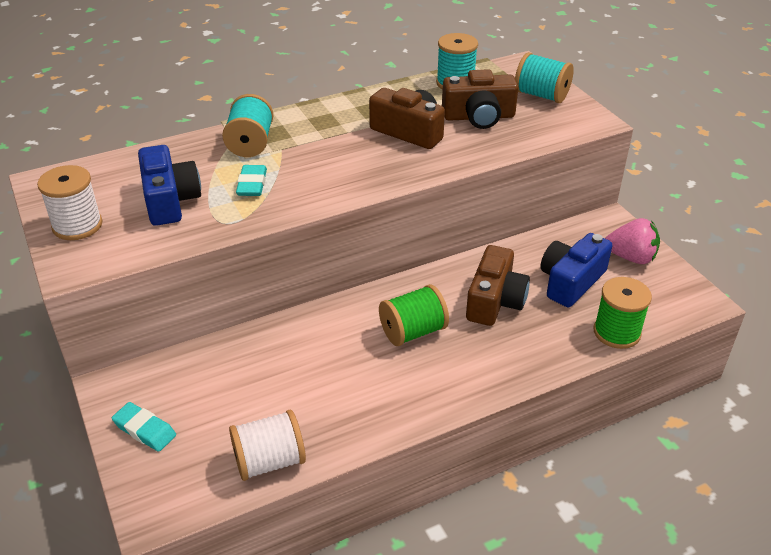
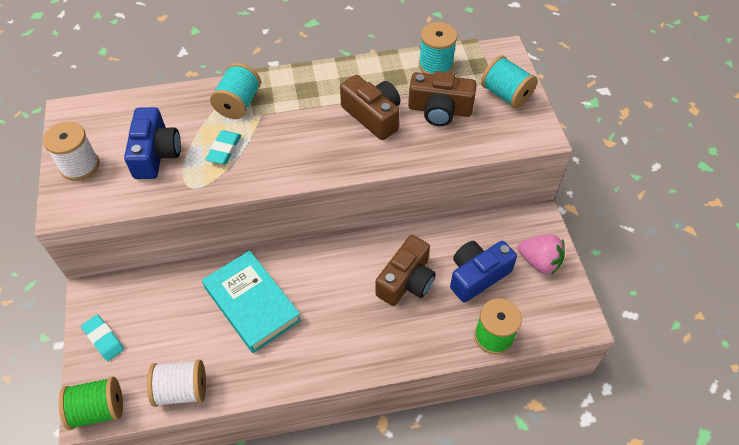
camera: 15 degrees right, 15 degrees up
(322, 357) = (252, 304): none -> turquoise book
(413, 331) = (329, 296): green spool -> green spool (98, 409)

